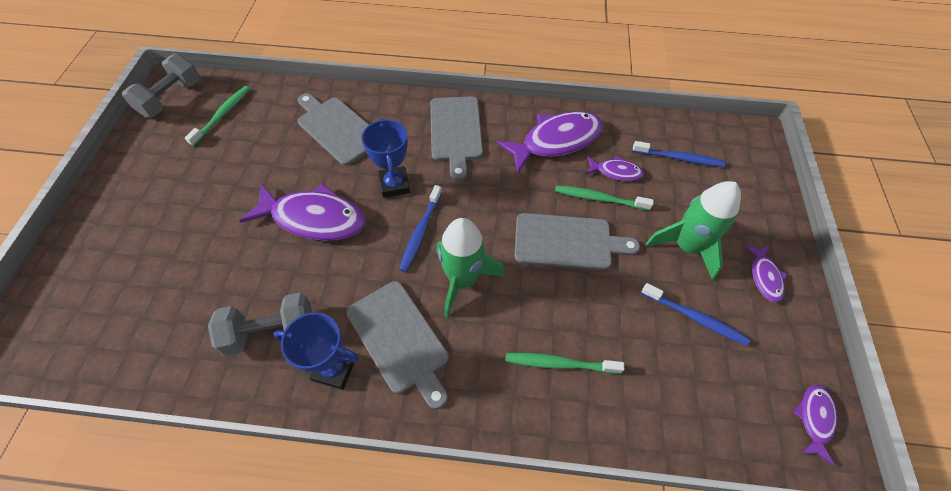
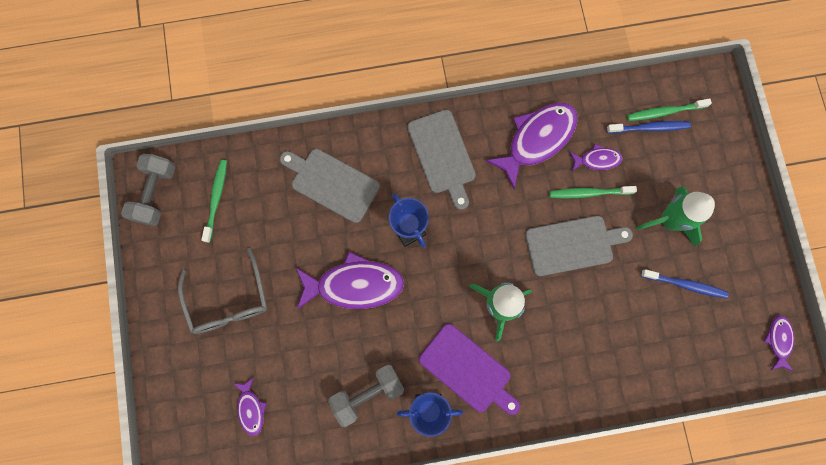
camera: 15 degrees left, 20 degrees up
(179, 199) = (228, 301): none -> grey glasses
(399, 339) = (468, 370): grey cutting board -> purple cutting board
(421, 232) = (449, 271): blue toothbrush -> none
(560, 363) = (592, 353): green toothbrush -> green toothbrush (665, 112)
(764, 277) = (734, 232): purple fish -> purple fish (251, 409)

